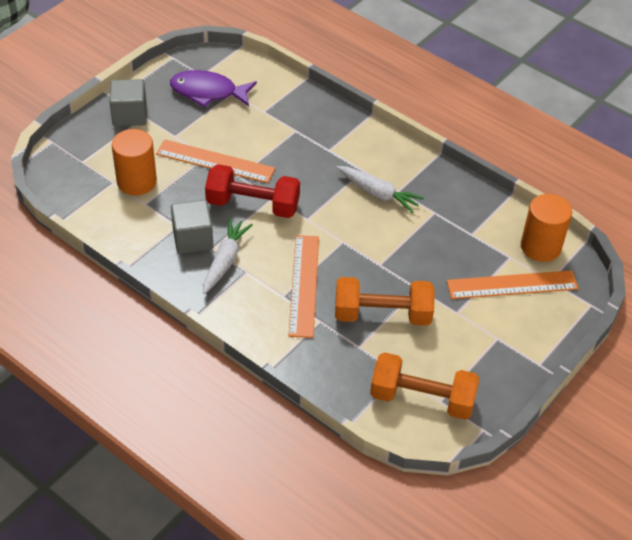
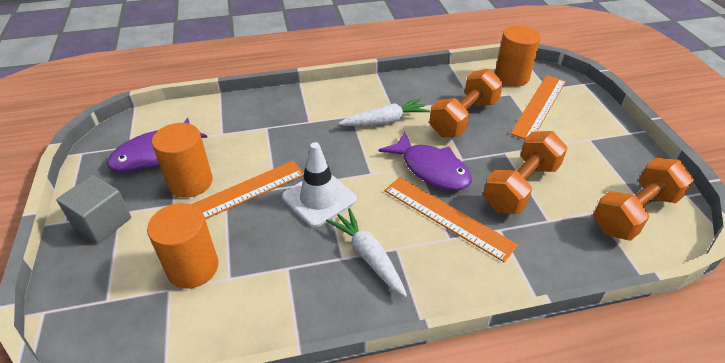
camera: 50 degrees left, 5 degrees down
(193, 239) = (316, 265): grey cube -> none
(201, 130) = (190, 182): none -> orange cylinder
(253, 205) = (319, 198): red dumbbell -> white traffic cone
(347, 251) = (431, 169): none -> purple fish
(437, 241) = (463, 118): none -> orange dumbbell

